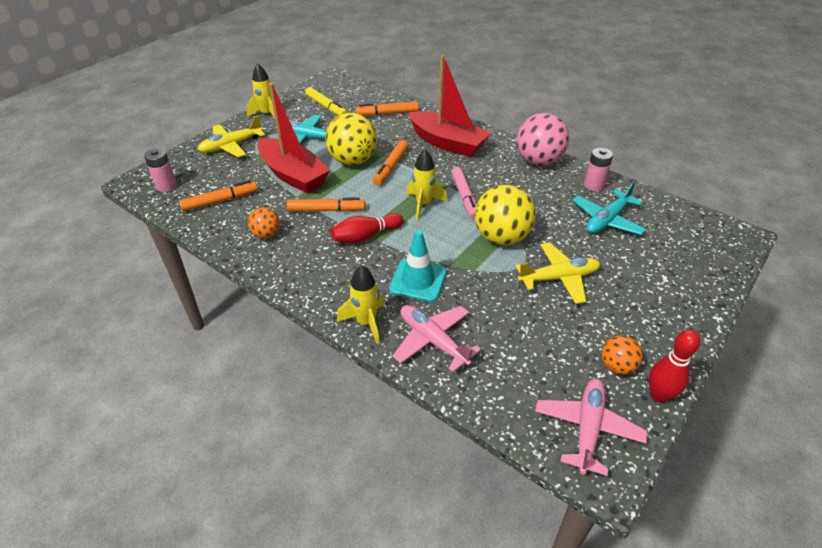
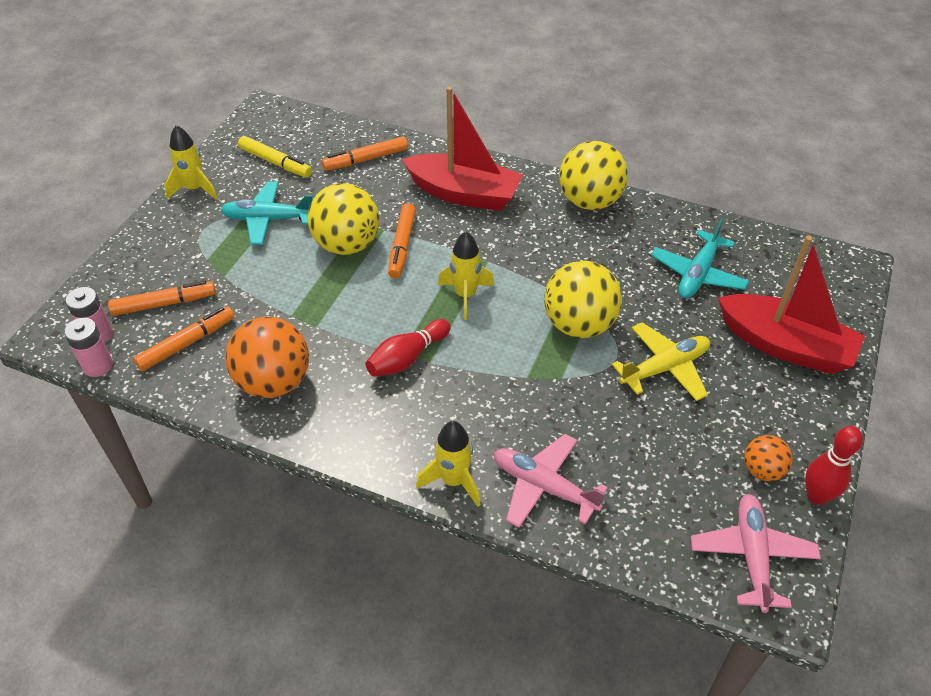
camera: 15 degrees left, 5 degrees up
(231, 146) = (164, 251): yellow plane -> none
(266, 234) = (274, 382): orange ball -> orange ball, size x1.89
(293, 175) = (273, 283): red boat -> red boat (785, 346)
(326, 210) = (340, 329): orange marker -> orange marker (164, 303)
(418, 280) = (497, 408): turquoise traffic cone -> none
(464, 197) = (514, 274): pink marker -> none
(538, 161) = (589, 201): pink ball -> yellow ball
(593, 185) = (668, 226): pink battery -> pink battery (98, 366)

